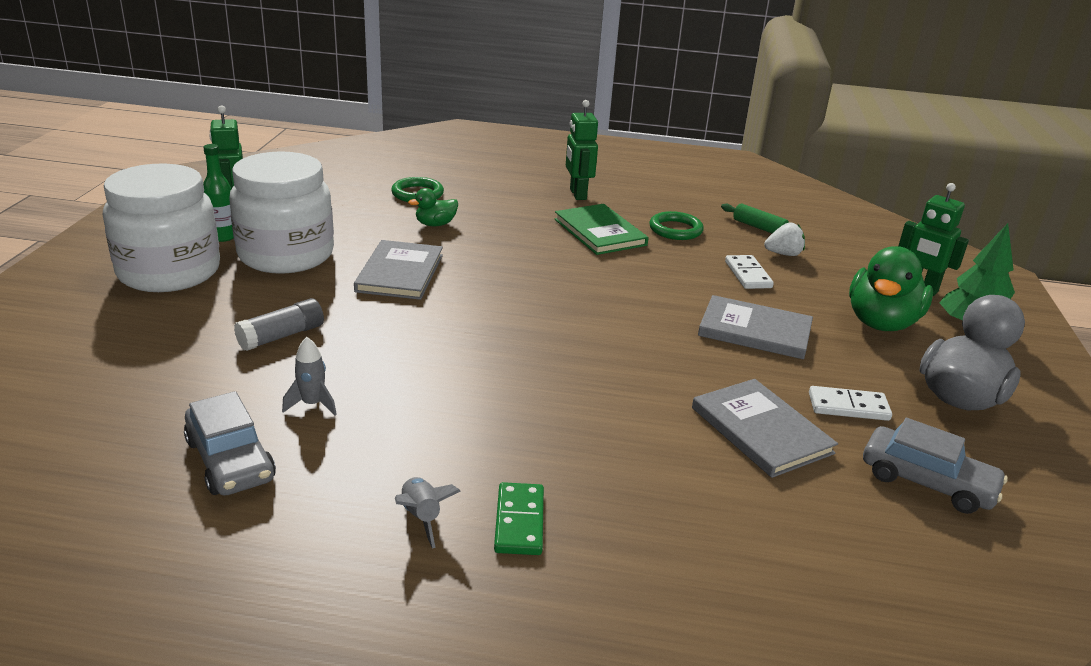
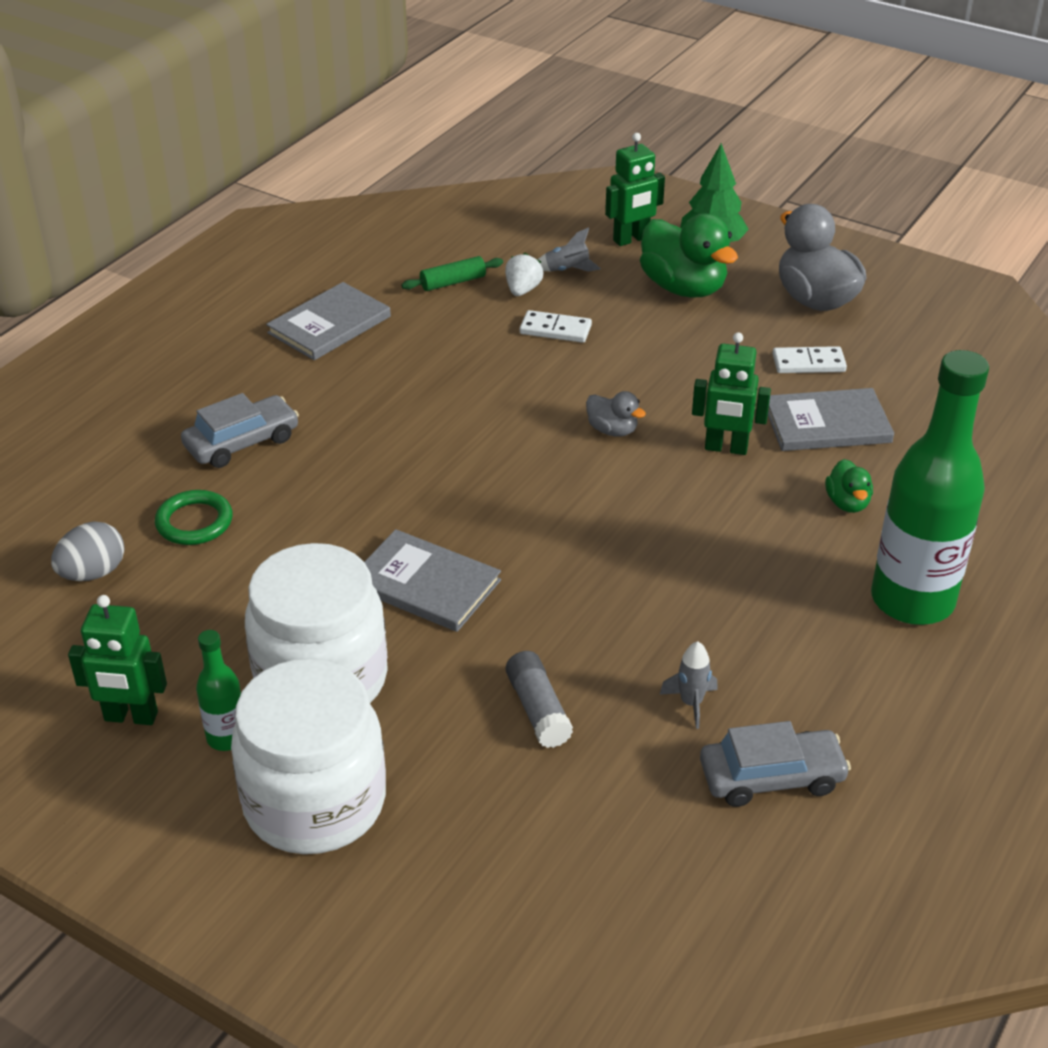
camera: 65 degrees left, 10 degrees up
(354, 177) = (93, 573): none -> grey egg
(421, 517) = (892, 658): grey rocket -> grey rocket (567, 270)
(435, 224) = (303, 526): green duck -> green duck (847, 503)
(519, 521) = (912, 600): green domino -> green bottle
(577, 194) = (283, 384): green robot -> green robot (726, 448)
(599, 232) = (401, 398): green book -> none
(640, 318) = (612, 430): none -> grey duck
(675, 230) = (426, 341): green ring -> none
(755, 330) = (666, 367): grey book -> grey book (329, 325)
(848, 406) = (808, 363): white domino -> white domino turned 60 degrees clockwise
(927, 481) = (917, 367): grey car -> grey car (242, 442)

